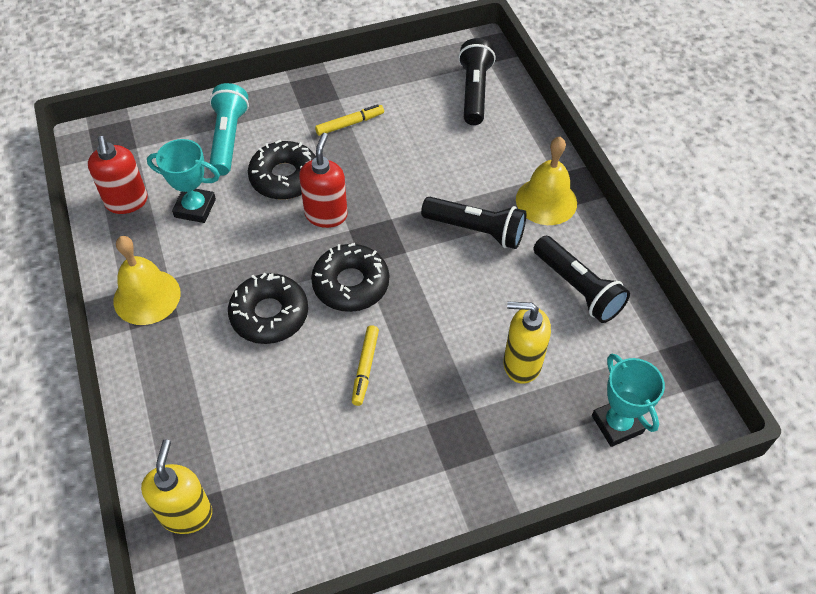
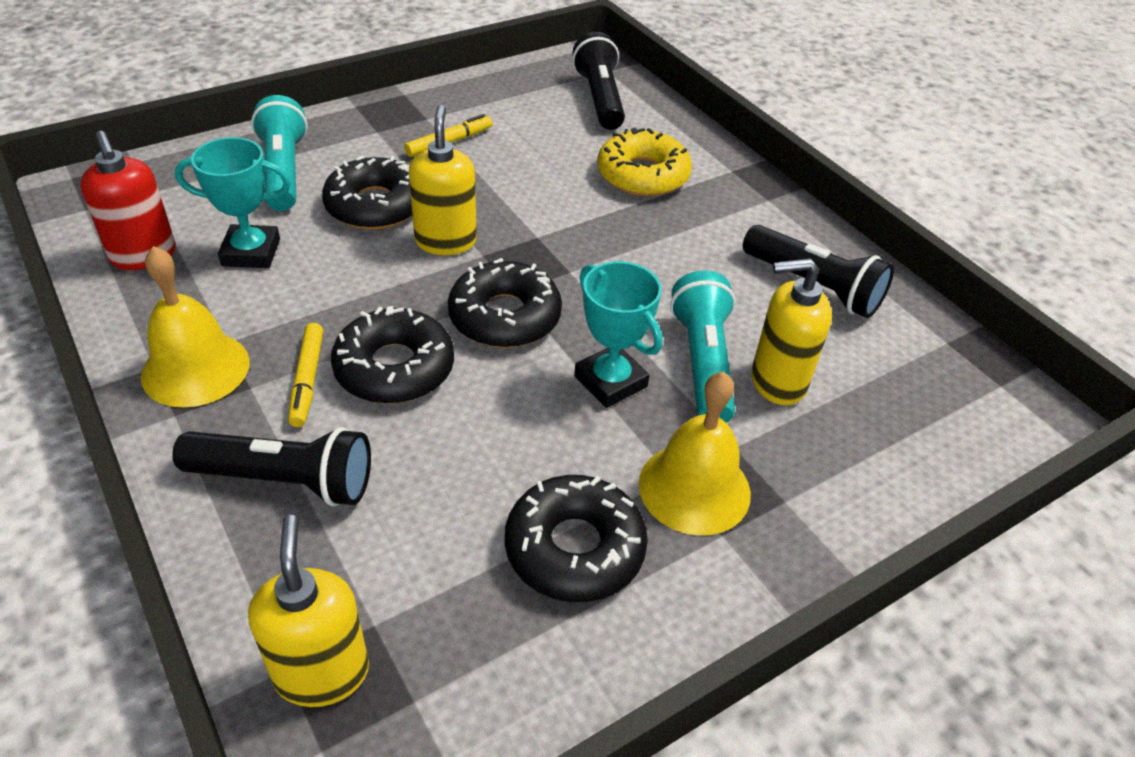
camera: 15 degrees left, 10 degrees down
(326, 215) = (445, 241): red soap dispenser -> yellow soap dispenser
(349, 462) = (574, 548): none -> black donut
(365, 368) = (558, 417): yellow marker -> yellow marker (307, 380)
(475, 341) = (703, 363): none -> turquoise flashlight
(476, 230) = (655, 238): black flashlight -> black flashlight (284, 481)
(484, 171) = (642, 175): none -> yellow donut
(546, 201) = (733, 198): yellow bell -> yellow bell (694, 488)
(617, 424) = (937, 437): turquoise trophy -> turquoise trophy (610, 381)

